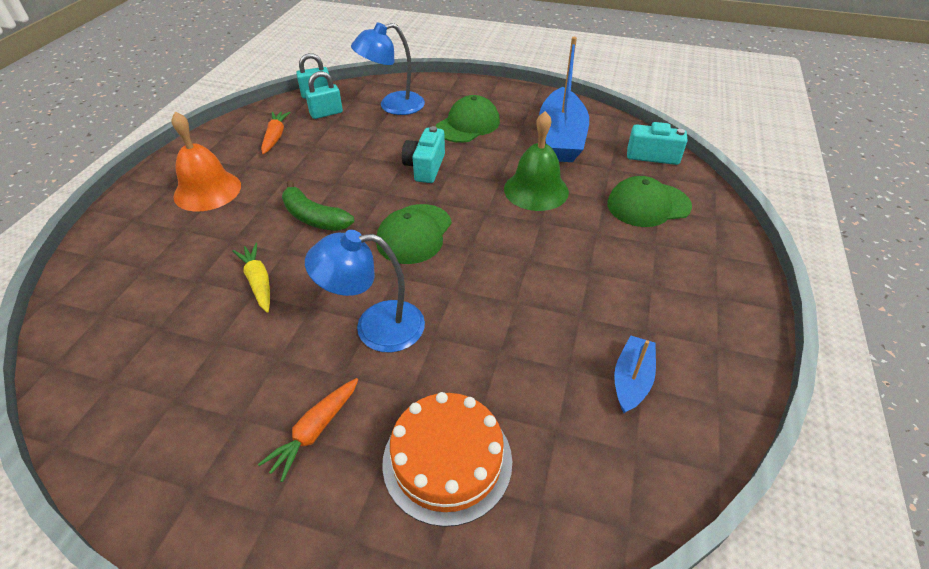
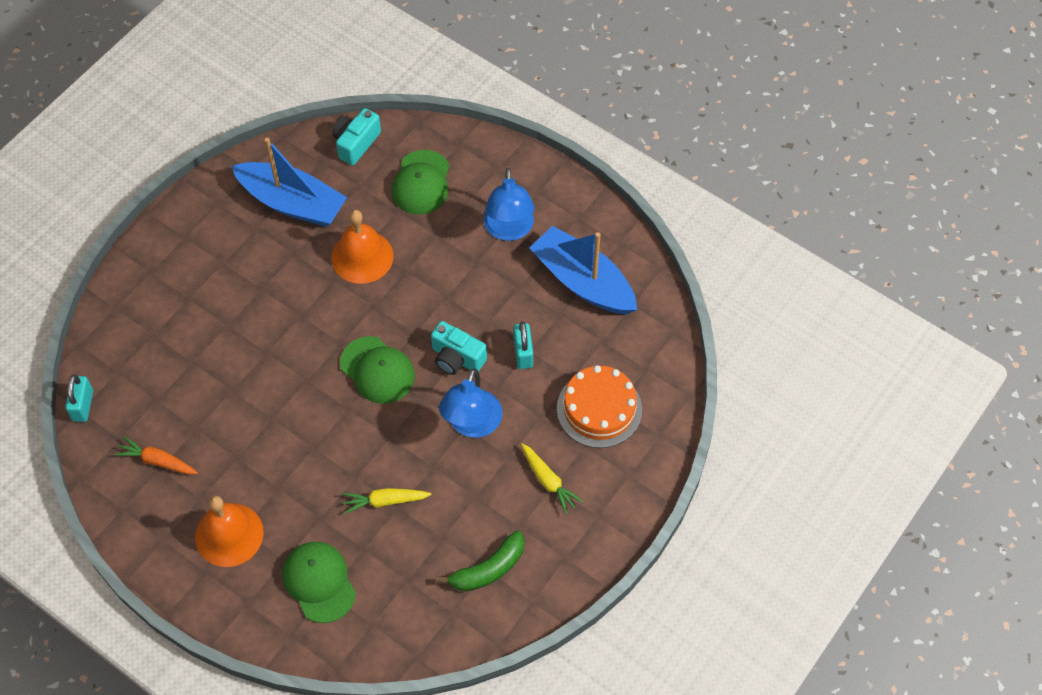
camera: 70 degrees left, 15 degrees up
(314, 217) = (317, 445): green banana -> green banana (488, 569)
(315, 430) = (548, 481): orange carrot -> yellow carrot
(326, 113) = (133, 403): turquoise padlock -> turquoise padlock (523, 353)
(393, 106) = (152, 334): blue lamp -> blue lamp (509, 230)
(425, 167) = (283, 335): turquoise camera -> turquoise camera (457, 358)
(468, 124) = (227, 274): green cap -> green cap (319, 582)
(536, 190) = (362, 256): green bell -> orange bell
(631, 380) = (583, 282): blue boat -> blue boat, size x1.95

